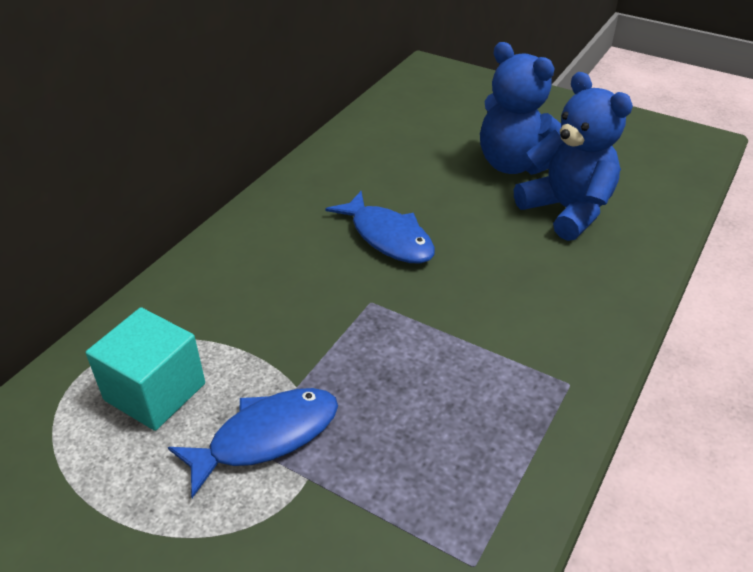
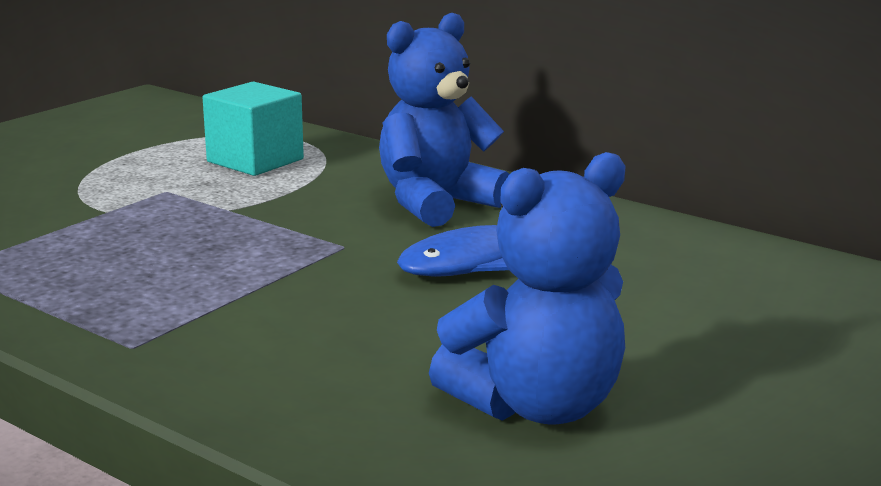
camera: 95 degrees right, 20 degrees down
(266, 437) = (169, 197): blue fish -> none
(515, 164) = (691, 376): blue teddy bear -> blue teddy bear (436, 203)

